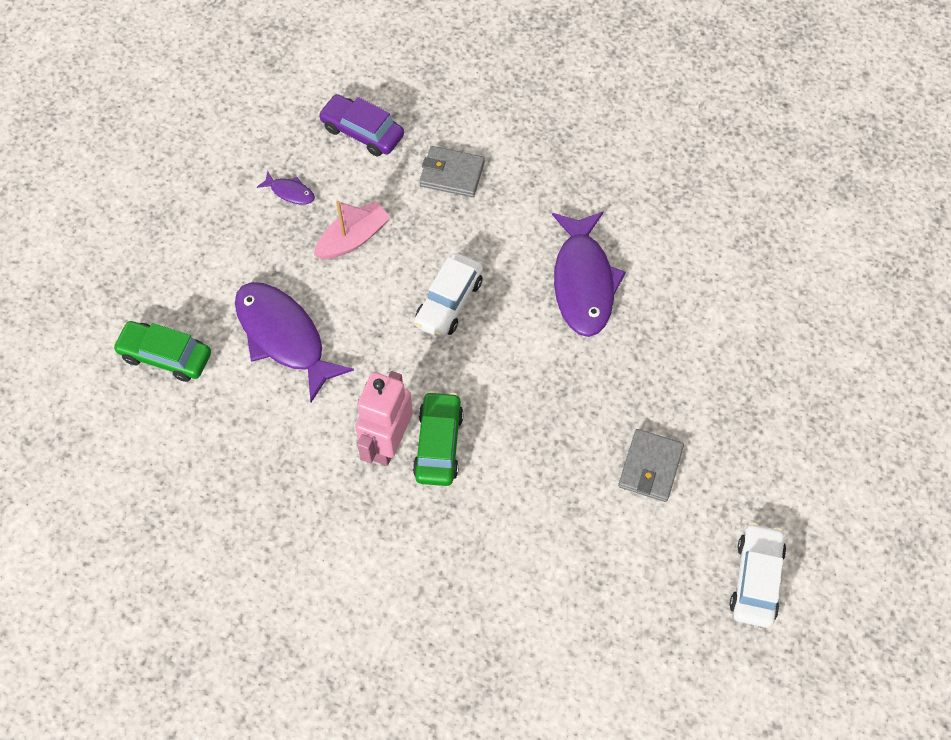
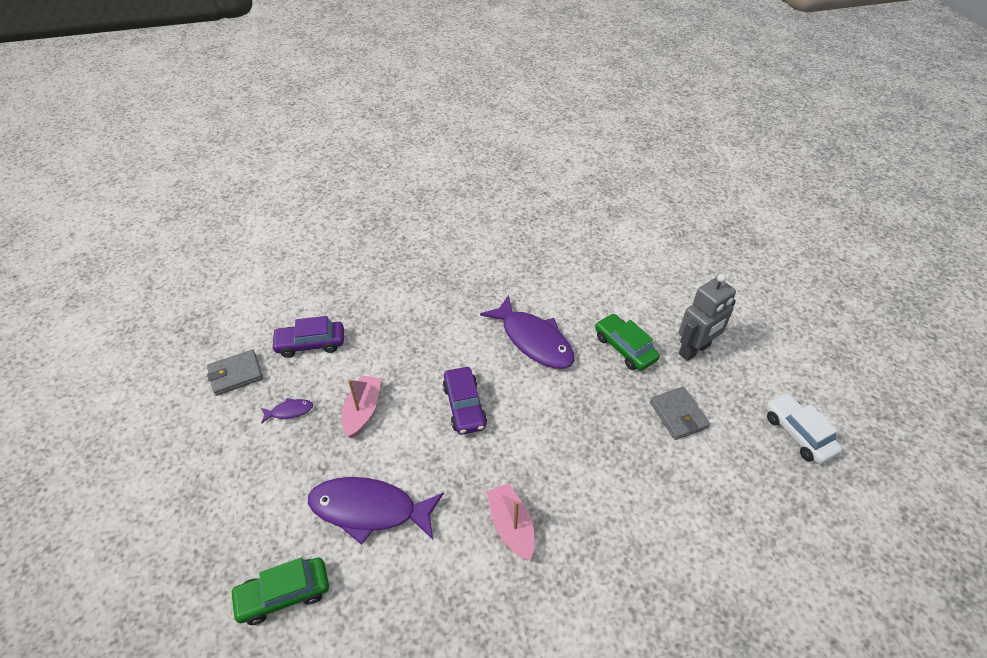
camera: 40 degrees left, 15 degrees down
(388, 443) = (511, 526): pink robot -> pink boat
(438, 444) = (545, 499): green car -> green car (624, 348)
(449, 302) = (464, 406): white car -> purple car
(452, 174) = (394, 332): grey wallet -> grey wallet (236, 374)
(747, 417) = (694, 350): none -> grey robot

